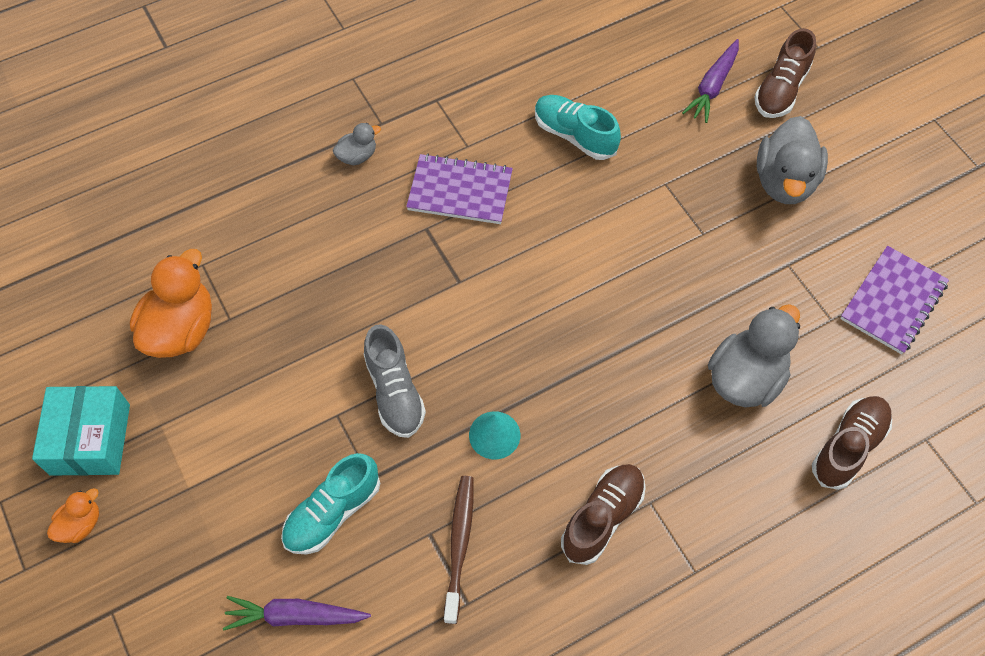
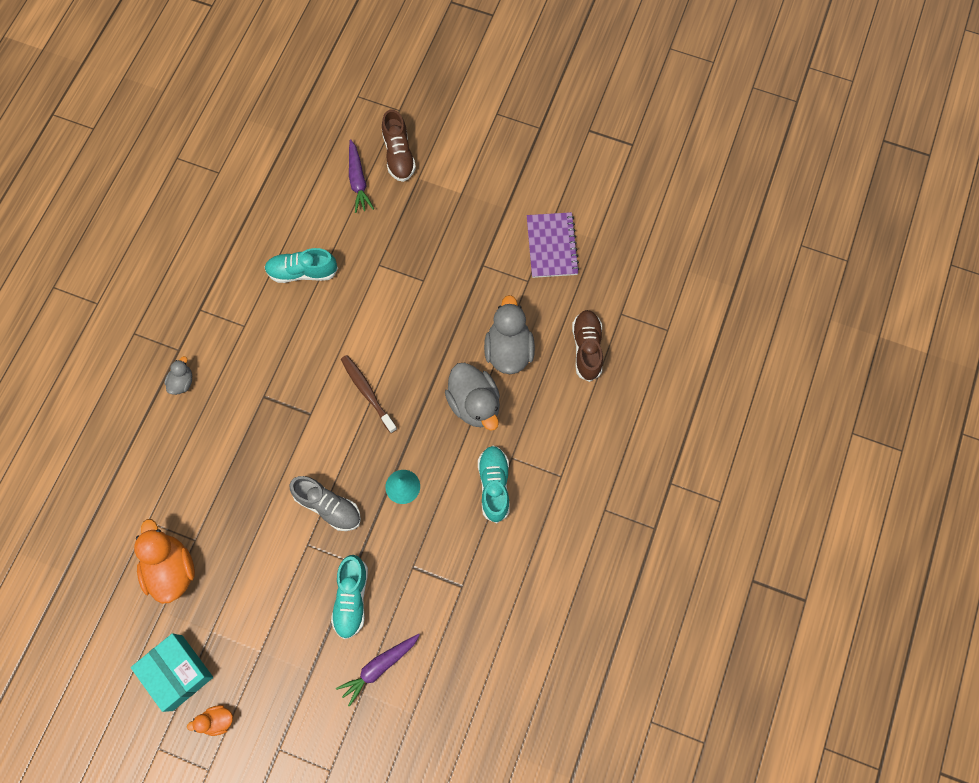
camera: 40 degrees left, 10 degrees up
(81, 524) = (217, 720): orange duck -> orange duck turned 105 degrees counterclockwise
(459, 545) = (433, 560): brown toothbrush -> brown toothbrush (367, 392)
(460, 191) = (264, 358): purple notebook -> none
(602, 518) = (494, 485): brown shoe -> turquoise shoe
(784, 181) = (444, 214): grey duck -> grey duck (474, 403)

